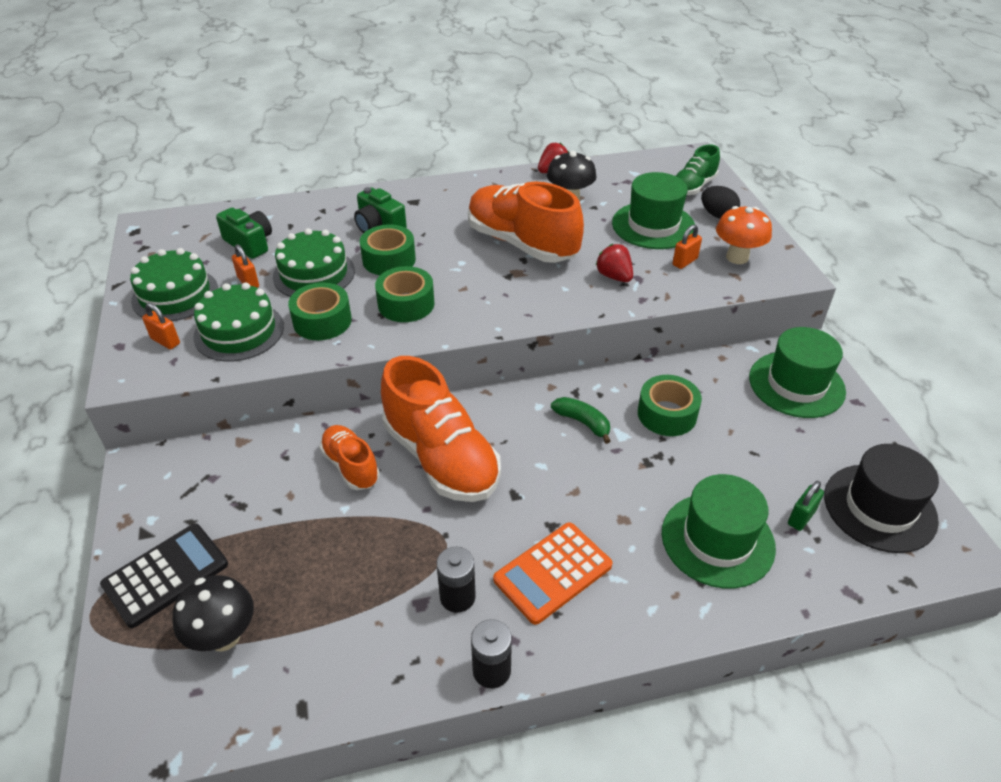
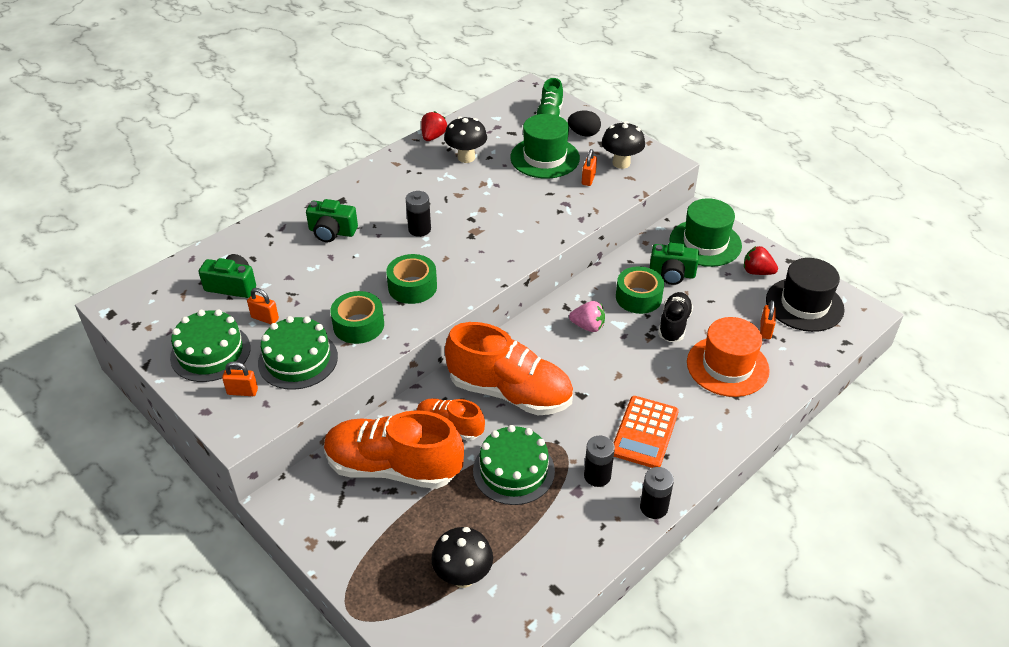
camera: 30 degrees left, 0 degrees up
(166, 575) = (381, 561): black calculator -> none
(314, 274) = (314, 291): green cake -> green cake (513, 470)
(389, 260) = (366, 257): green tape -> none
(462, 252) = (419, 229): none -> black battery
(522, 243) = (459, 206): orange shoe -> orange shoe (393, 467)
(583, 422) = (588, 326): green banana -> pink strawberry
(614, 276) = (548, 208): red strawberry -> red strawberry (757, 272)
(686, 462) = (674, 325): none -> black shoe
(717, 540) = (727, 366): green hat -> orange hat
(728, 404) = (672, 274): none -> green camera
(737, 257) = (621, 163): orange mushroom -> black mushroom
(801, 517) = (765, 330): green padlock -> orange padlock

